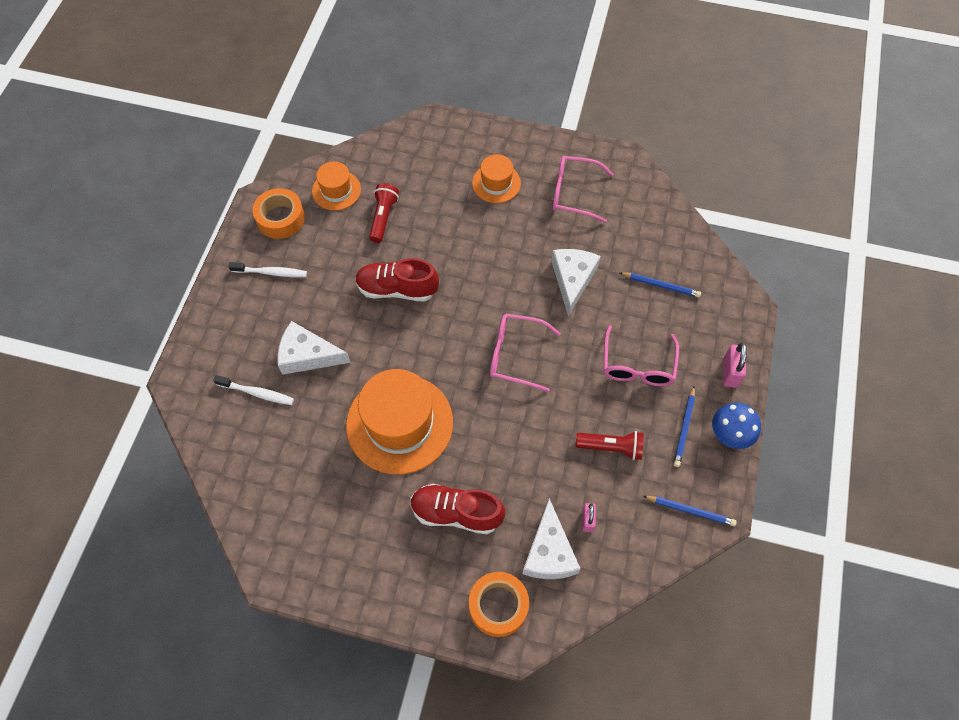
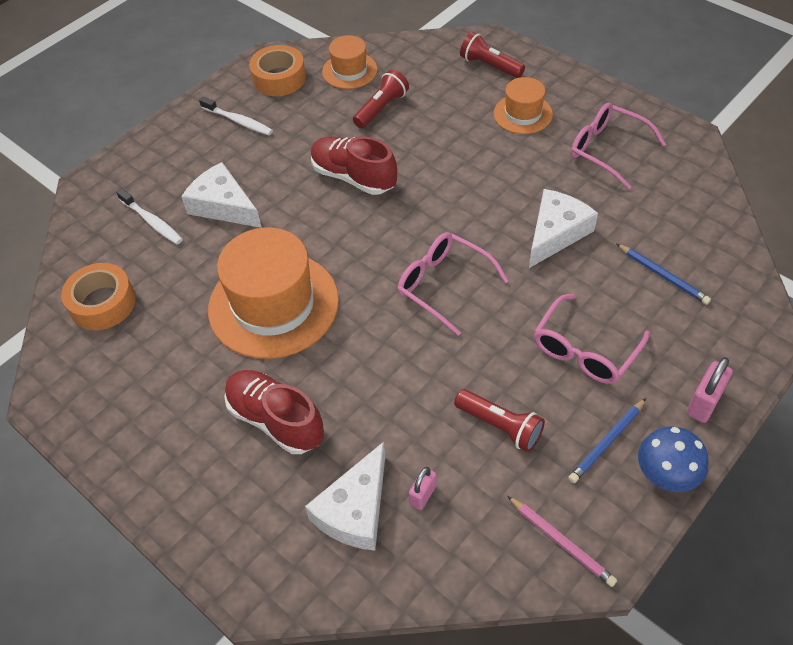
camera: 30 degrees right, 10 degrees down
(447, 146) = (489, 66): none -> red flashlight
(498, 606) = (259, 542): orange tape -> orange tape (102, 303)
(690, 511) = (561, 542): blue pencil -> pink pencil

